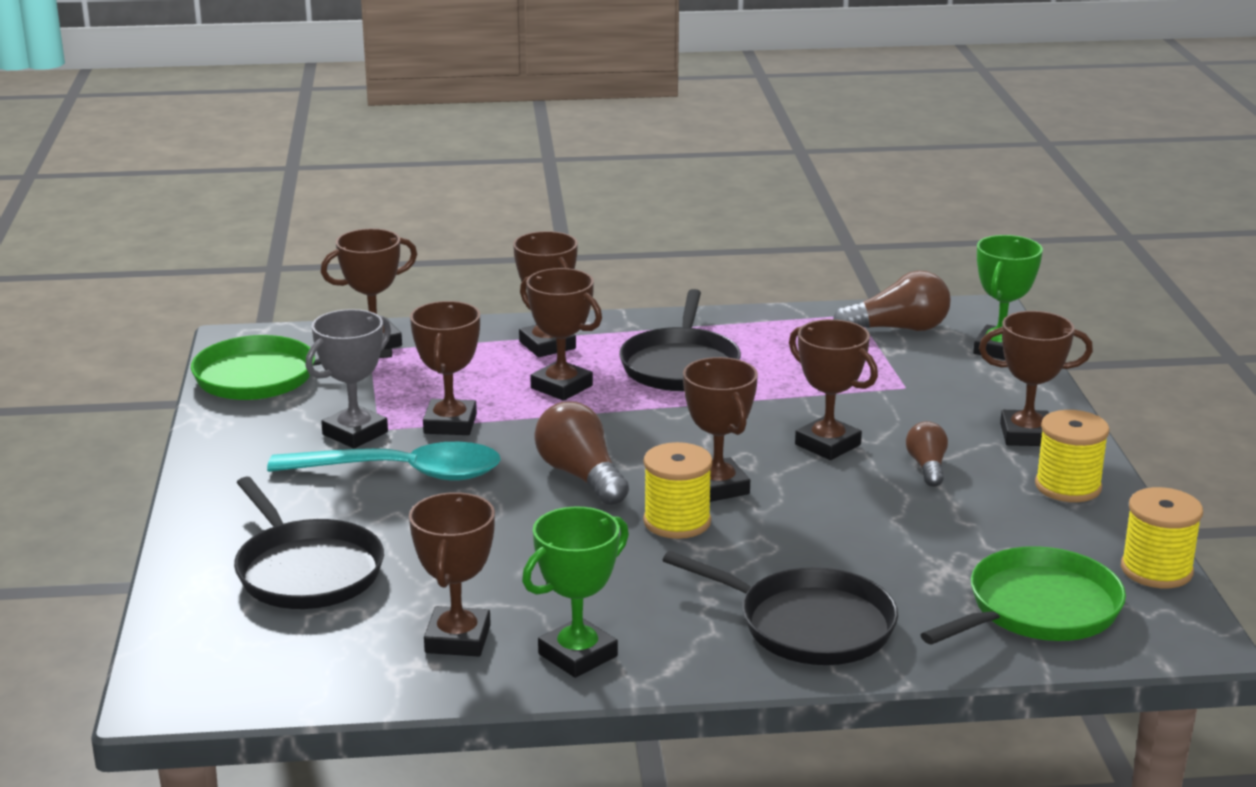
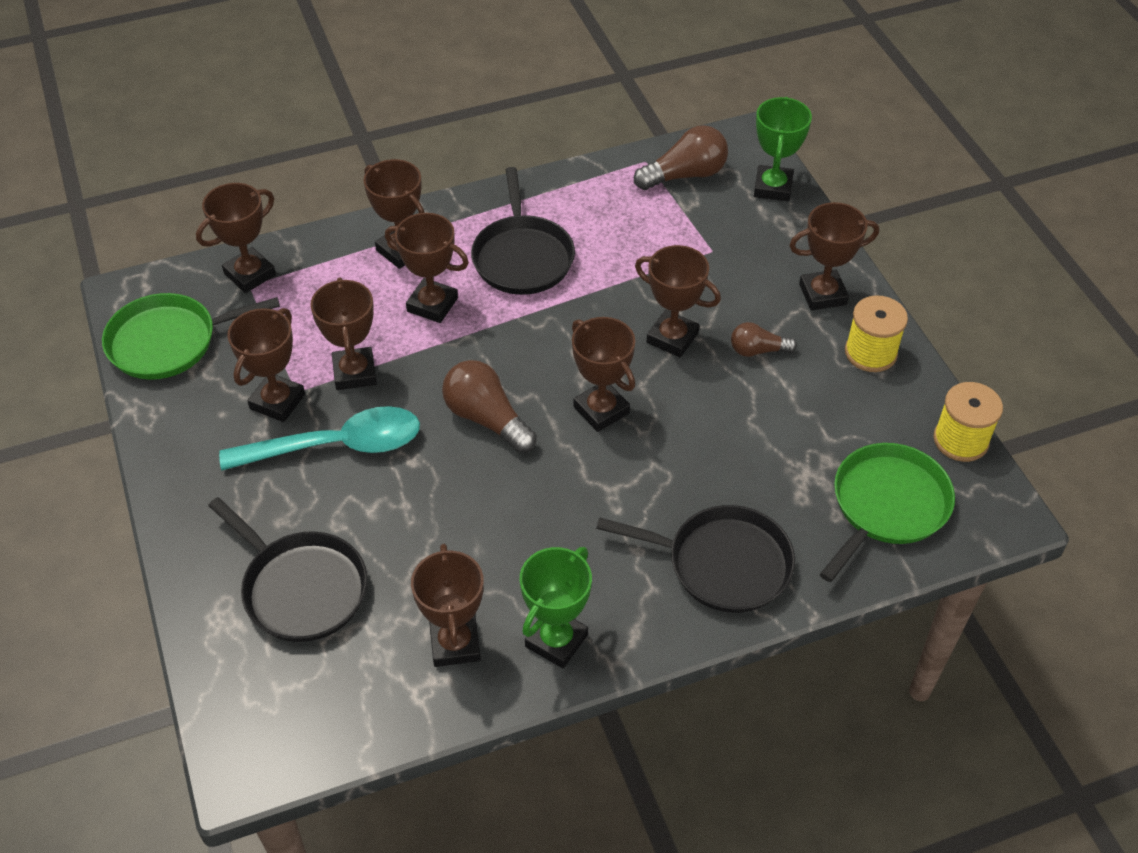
camera: 15 degrees left, 25 degrees up
(355, 433) = (277, 401): grey trophy -> brown trophy
(677, 522) = (582, 460): yellow spool -> none
(927, 467) = (758, 350): brown light bulb -> brown light bulb turned 75 degrees counterclockwise

